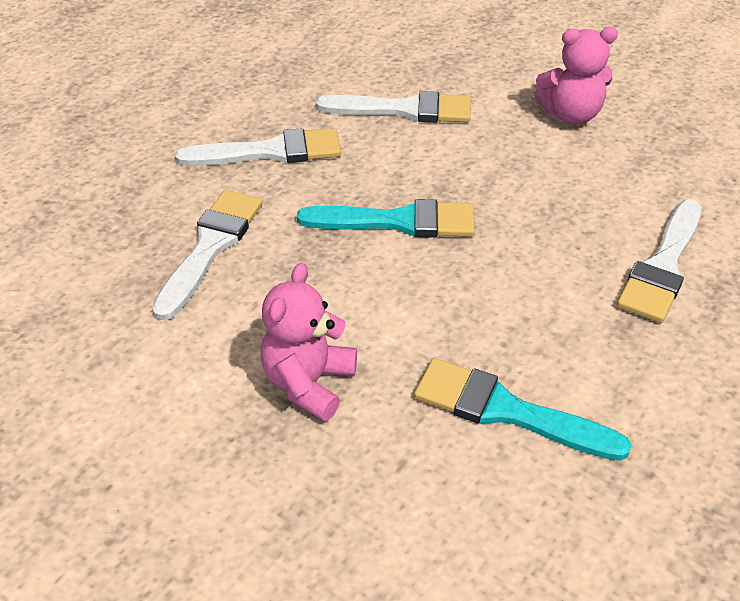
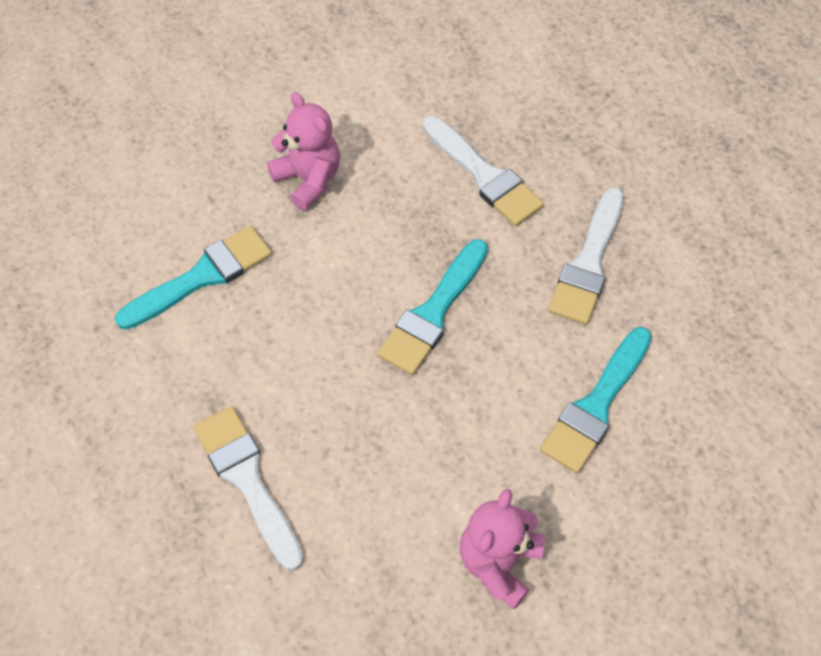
camera: 120 degrees right, 15 degrees up
(404, 110) = (596, 405): white brush -> turquoise brush

